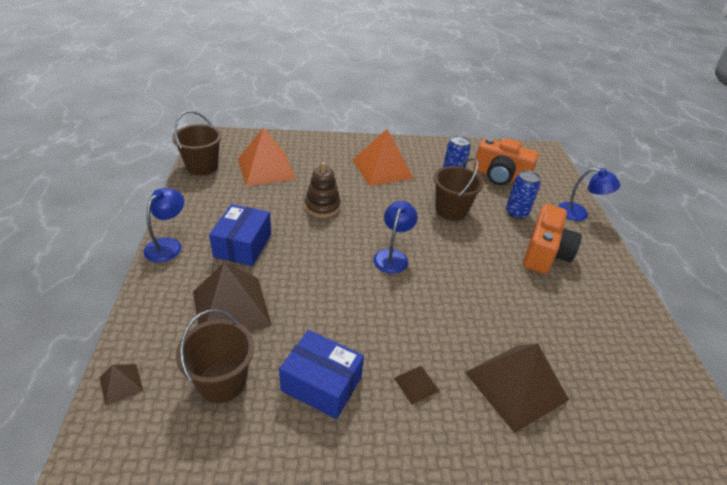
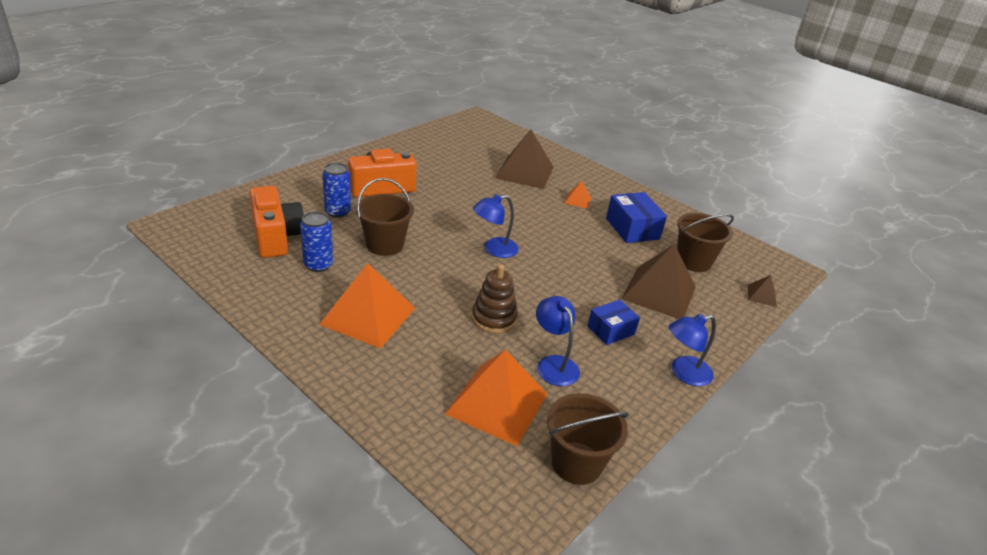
camera: 135 degrees left, 5 degrees down
(243, 245) = (611, 330): blue box -> blue box, size x0.66
(416, 384) = (577, 200): brown pyramid -> orange pyramid
(579, 214) = (293, 183): blue lamp -> blue lamp (553, 364)

